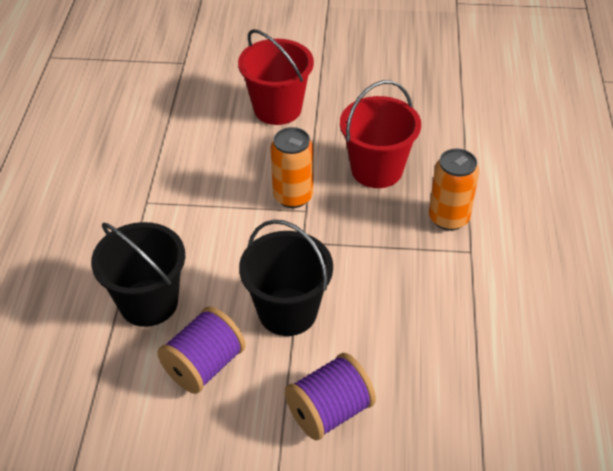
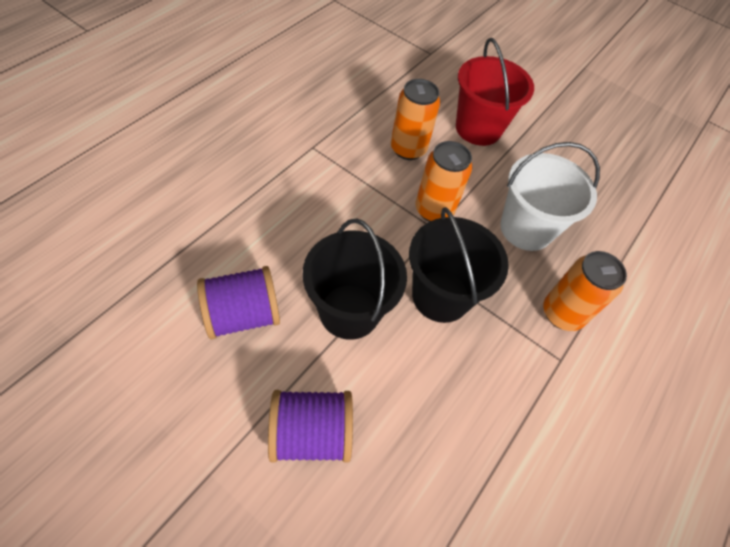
camera: 25 degrees right, 10 degrees up
(148, 303) = (245, 231): black bucket -> black bucket (441, 296)
(231, 158) = (408, 149): none -> orange can
(377, 170) = (526, 229): red bucket -> white bucket

